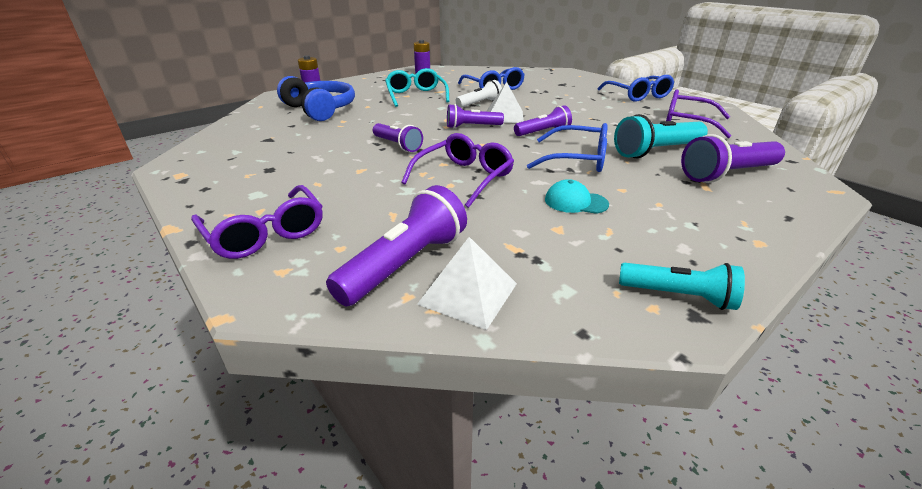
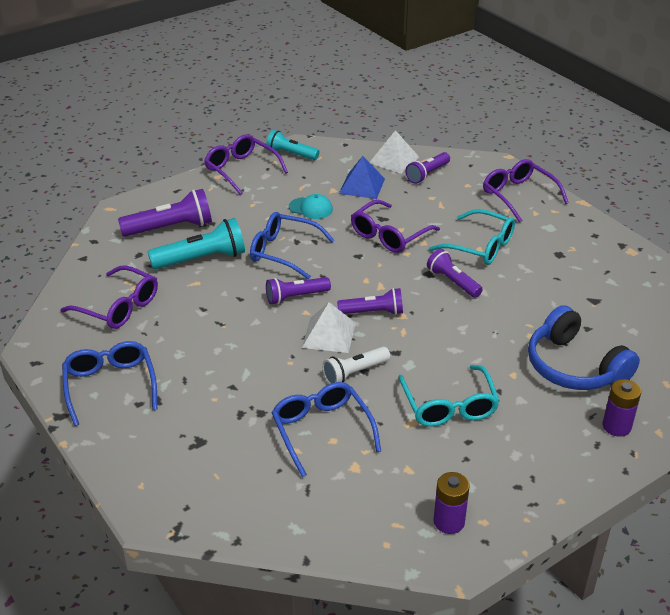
camera: 175 degrees left, 5 degrees up
(357, 172) = (480, 246): none -> turquoise glasses
(405, 264) = (427, 174): purple flashlight -> purple flashlight, size x0.65
(515, 237) = (362, 186): none -> blue pyramid
(735, 255) = (241, 170): none -> purple glasses

